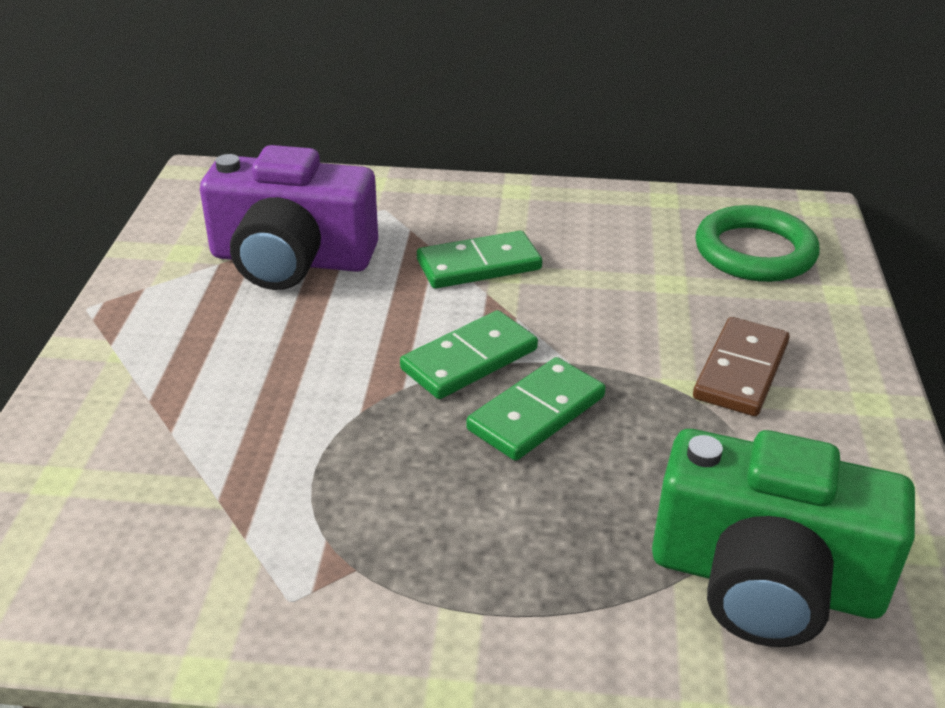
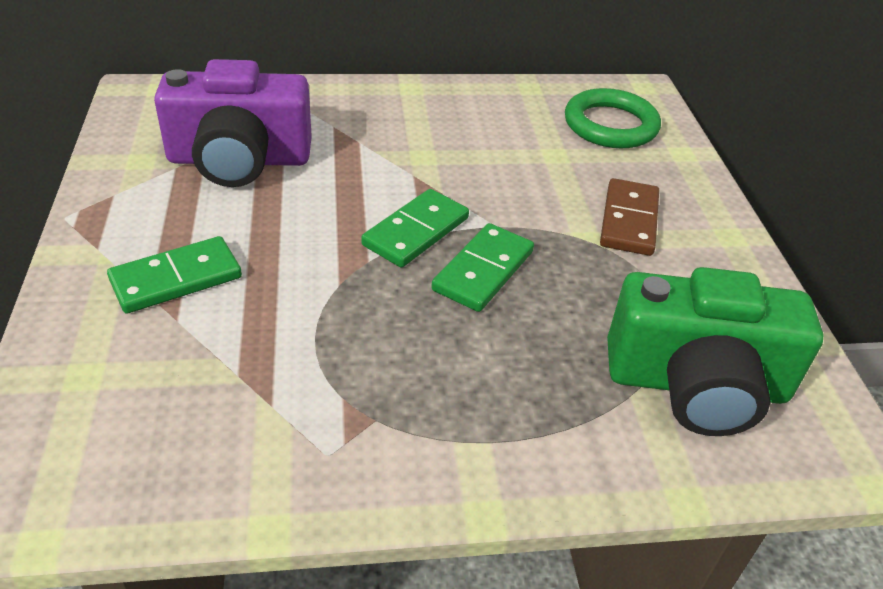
camera: 15 degrees left, 5 degrees up
(479, 265) = (400, 152): green domino -> green domino (176, 279)

